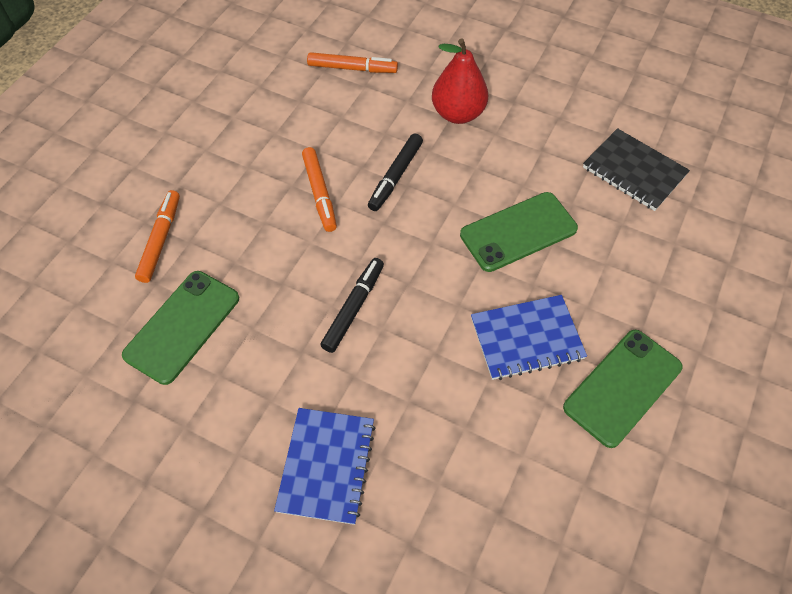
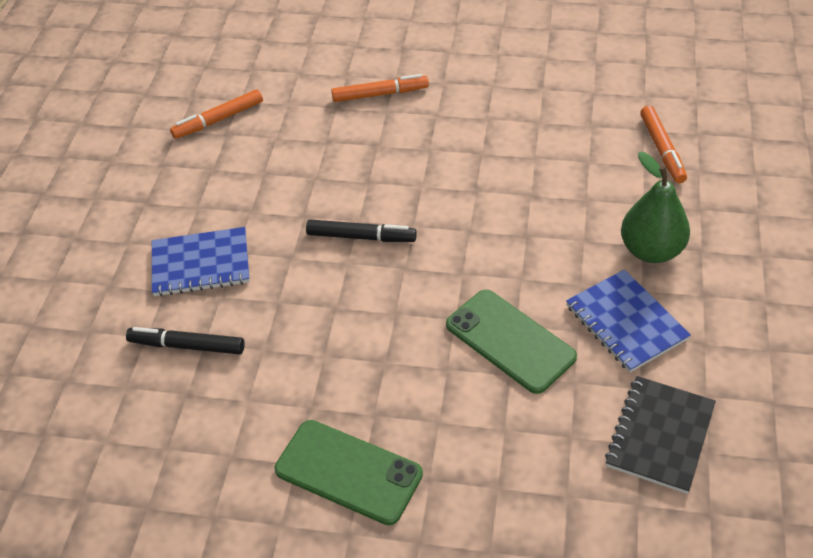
camera: 75 degrees right, 10 degrees down
(182, 326) = (301, 137): green phone -> none
(319, 193) = (481, 175): orange marker -> orange marker (218, 120)
(395, 176) = (532, 223): black marker -> black marker (187, 346)
(458, 114) = (651, 250): red pear -> green pear
(526, 338) = (377, 376): blue notebook -> blue notebook (626, 322)

